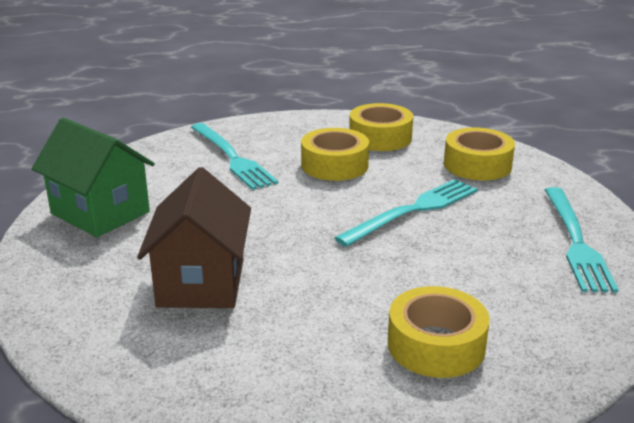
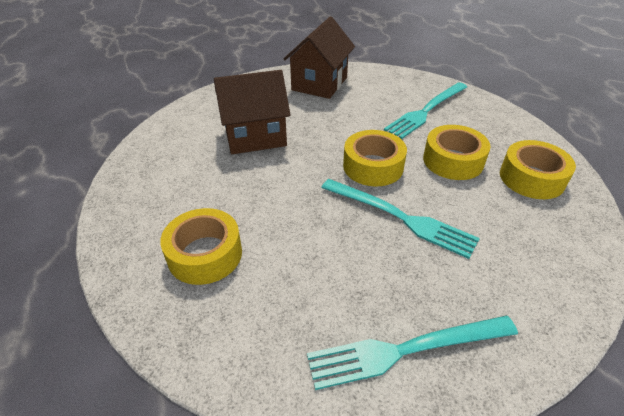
camera: 75 degrees right, 15 degrees up
(100, 213) = (319, 84): green house -> brown house
(477, 165) = (529, 254): yellow tape -> yellow tape (373, 166)

